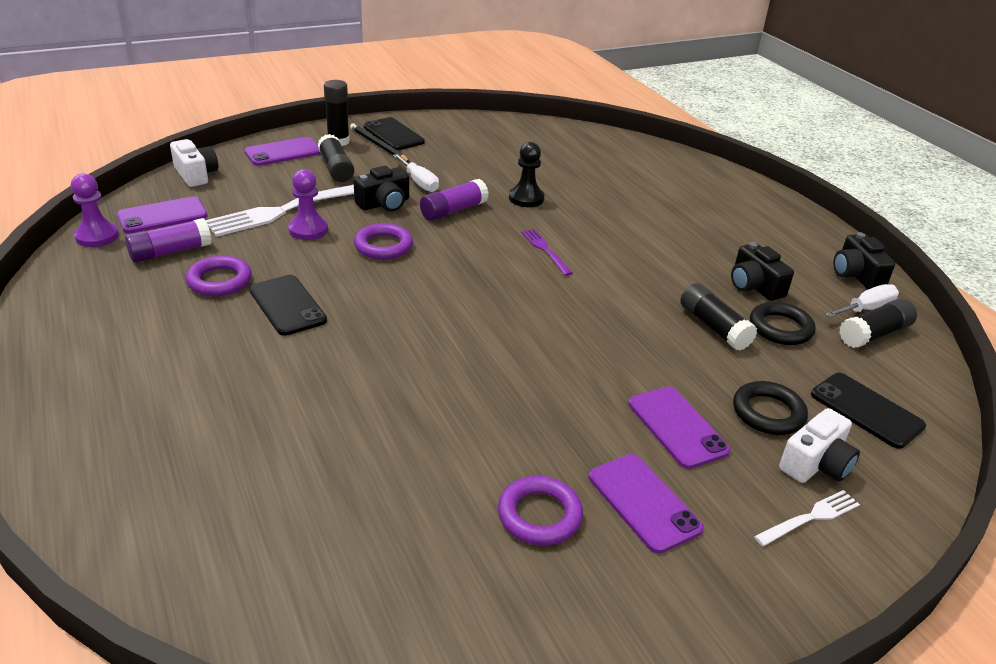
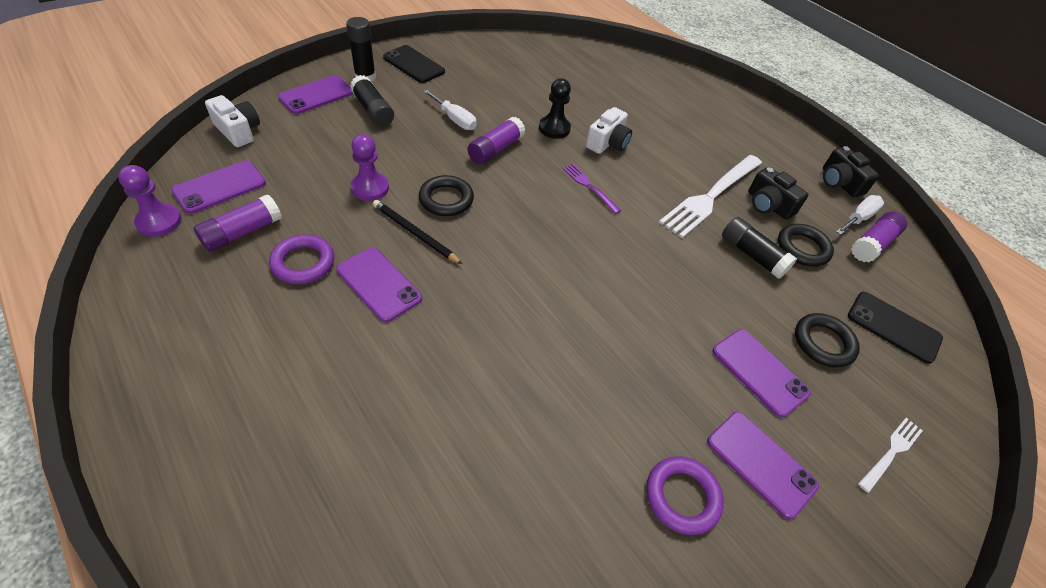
camera: 15 degrees left, 15 degrees up
(287, 210) = (342, 166): white fork -> white fork (711, 196)
(287, 305) = (379, 284): black phone -> purple phone
(378, 145) = (404, 79): black pencil -> black pencil (415, 233)
(383, 246) = (446, 199): purple ring -> black ring
(384, 204) = (431, 148): black camera -> none
(816, 464) = (876, 392): white camera -> white camera (607, 143)
(874, 334) = (872, 244): black glue stick -> purple glue stick

